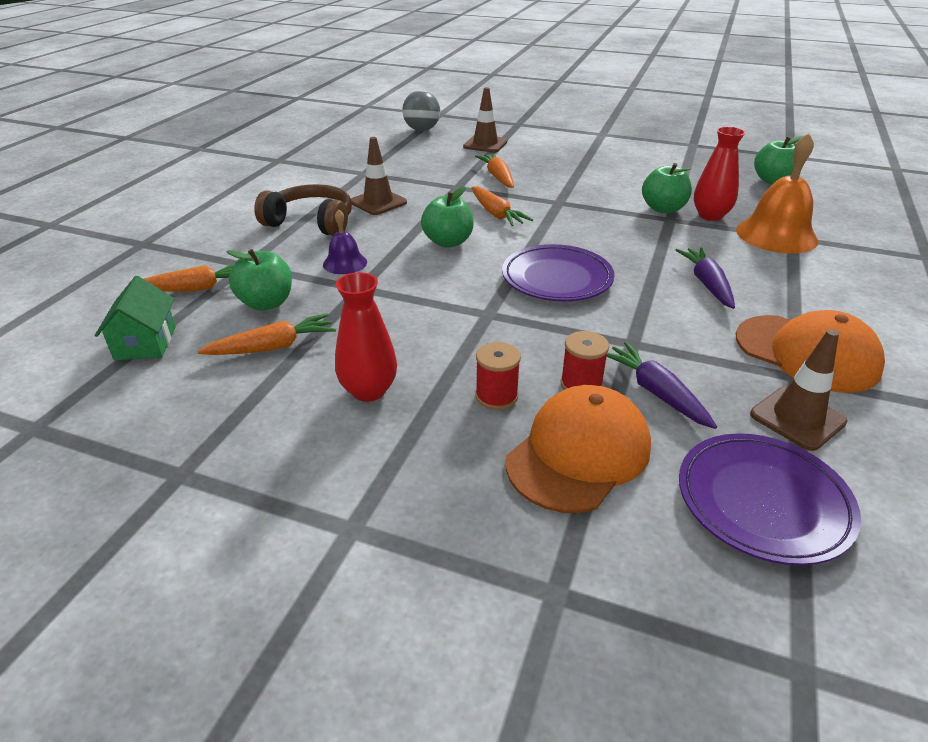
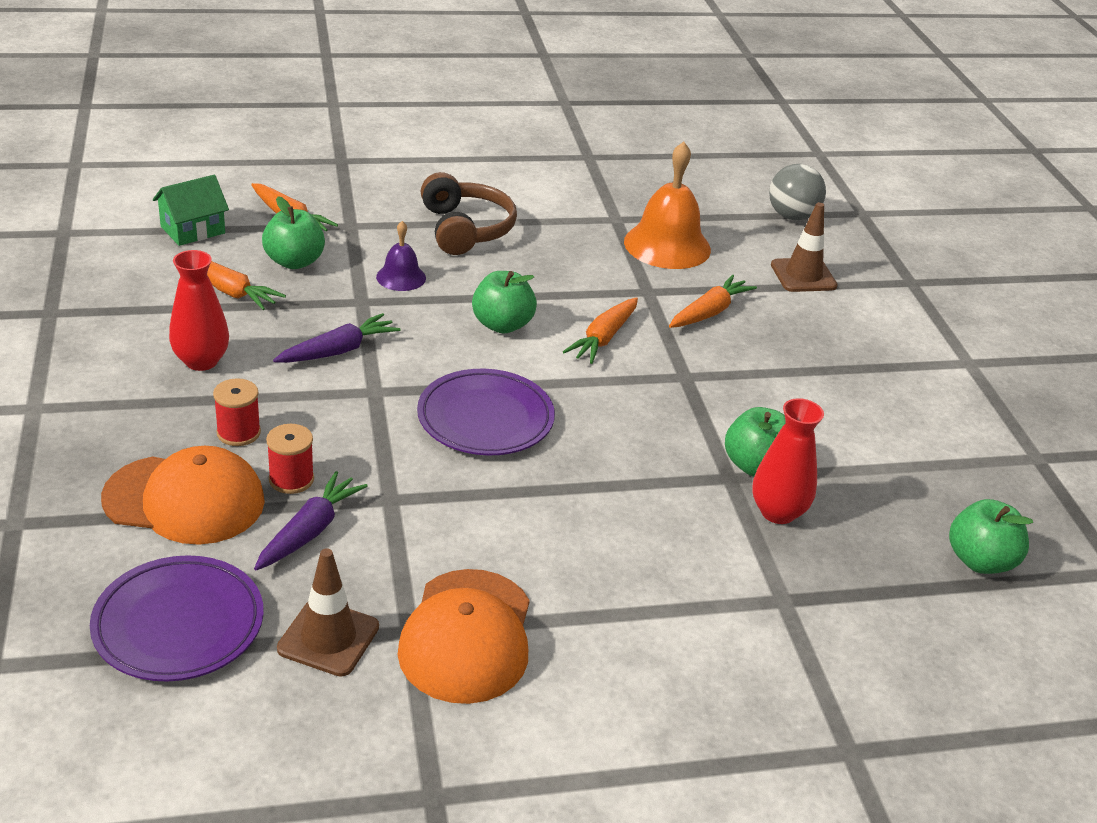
camera: 55 degrees right, 0 degrees up
(378, 202) = (551, 252): brown traffic cone -> none
(706, 284) = (571, 535): purple carrot -> purple carrot (338, 350)
(776, 235) = (776, 583): orange bell -> orange bell (667, 245)

